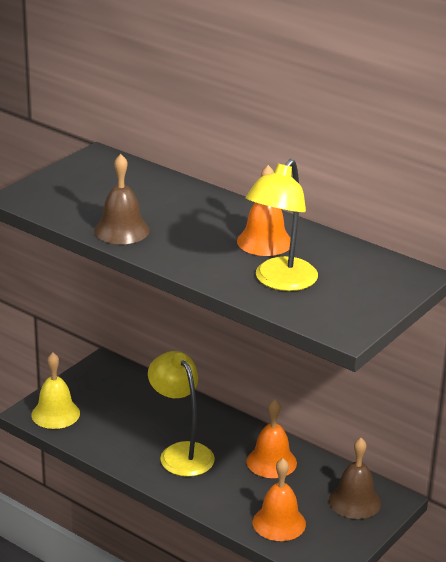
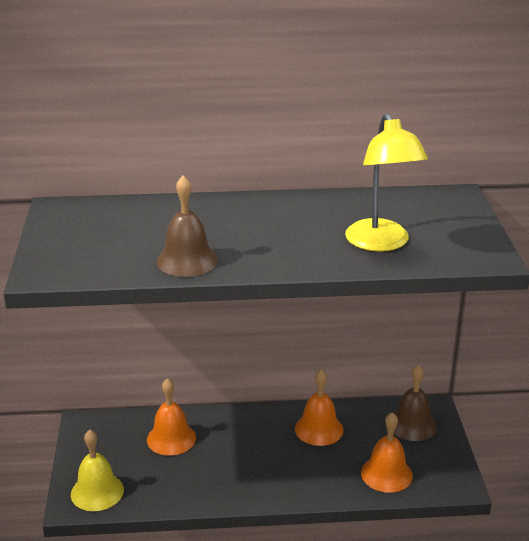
camera: 40 degrees left, 0 degrees up
(181, 453) = (244, 462): yellow lamp -> none
(264, 241) = (315, 218): orange bell -> orange bell (171, 438)

